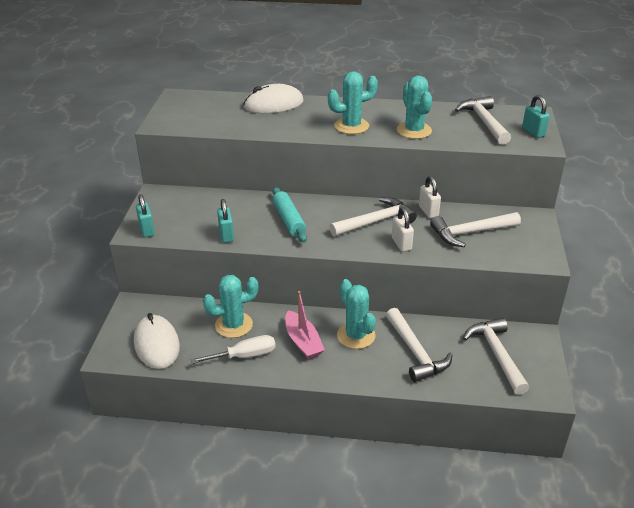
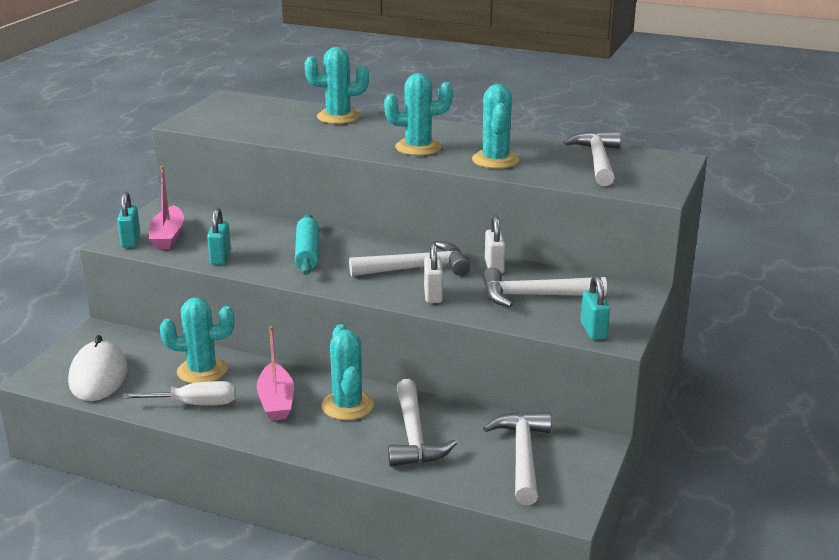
camera: 15 degrees right, 10 degrees down
(173, 221) = (168, 236): none -> pink boat
(273, 104) = (338, 117): white mouse -> turquoise cactus
(533, 132) = (657, 178): turquoise padlock -> turquoise padlock (593, 331)

